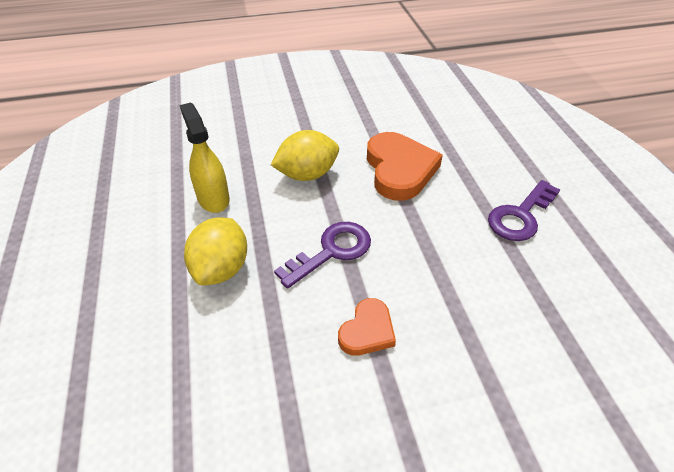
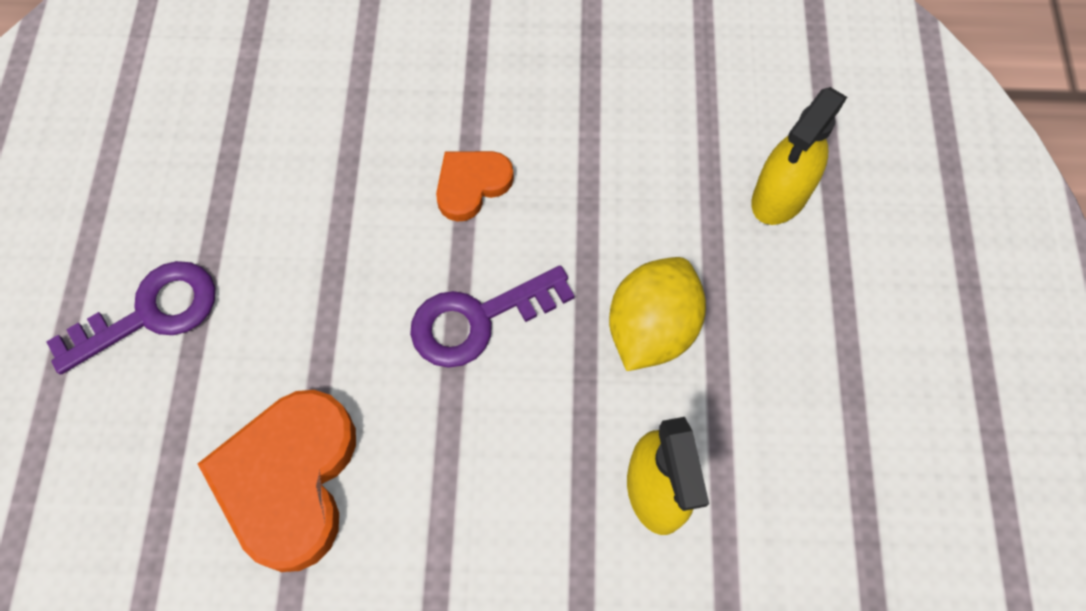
camera: 165 degrees left, 20 degrees up
(123, 379) = (780, 196): none -> yellow spray bottle
(307, 174) = (469, 513): yellow lemon -> none

